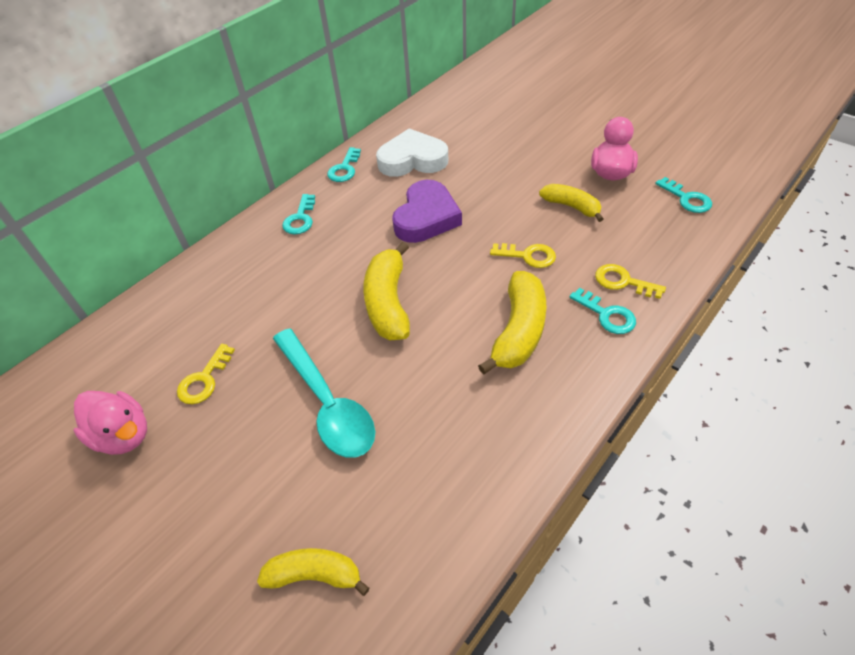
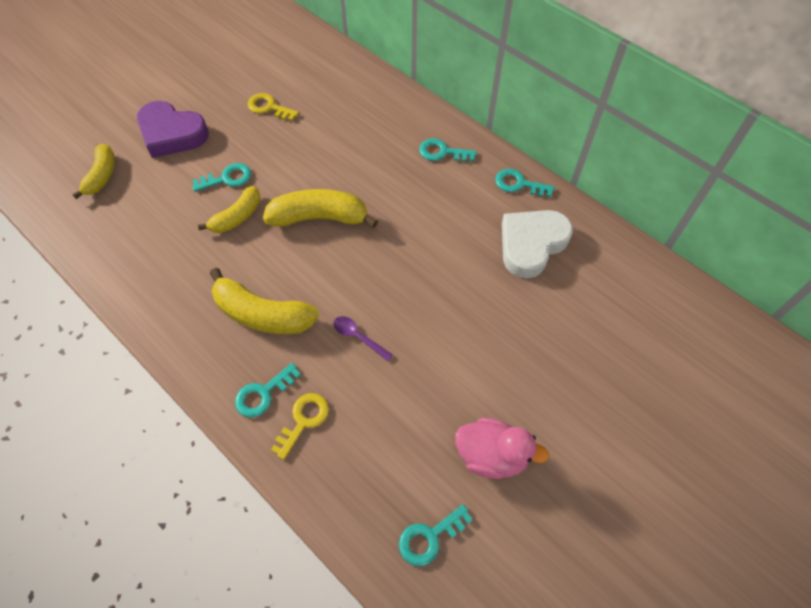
camera: 90 degrees right, 10 degrees up
(123, 435) = (234, 73): pink duck -> none
(327, 403) = (227, 178): turquoise spoon -> turquoise key
(412, 160) = (531, 244): white heart -> white heart turned 135 degrees counterclockwise
(426, 217) = (430, 252): purple heart -> purple heart (172, 134)
(528, 256) = (358, 337): yellow key -> purple spoon
(571, 207) = (430, 395): yellow banana -> yellow banana (237, 217)

